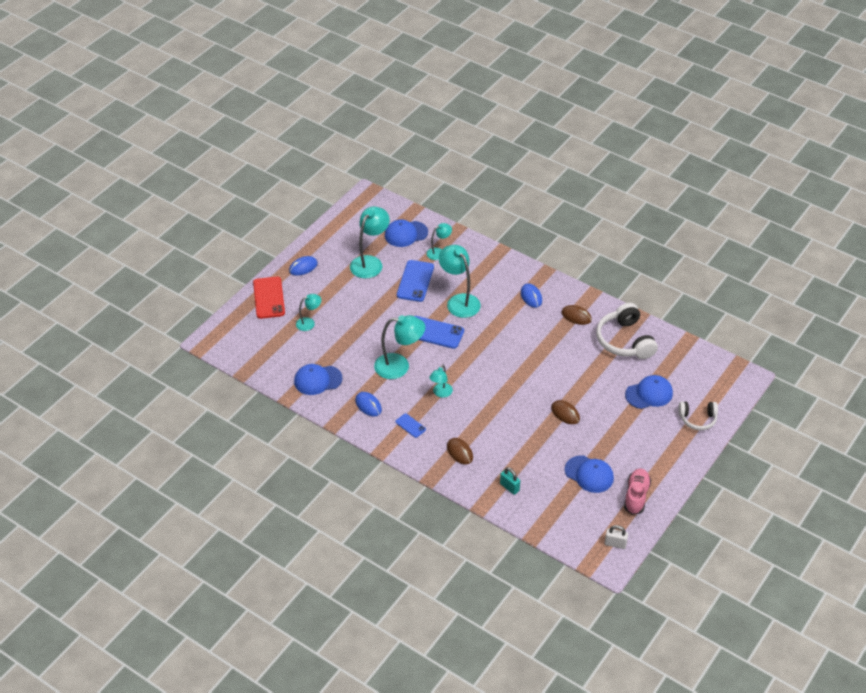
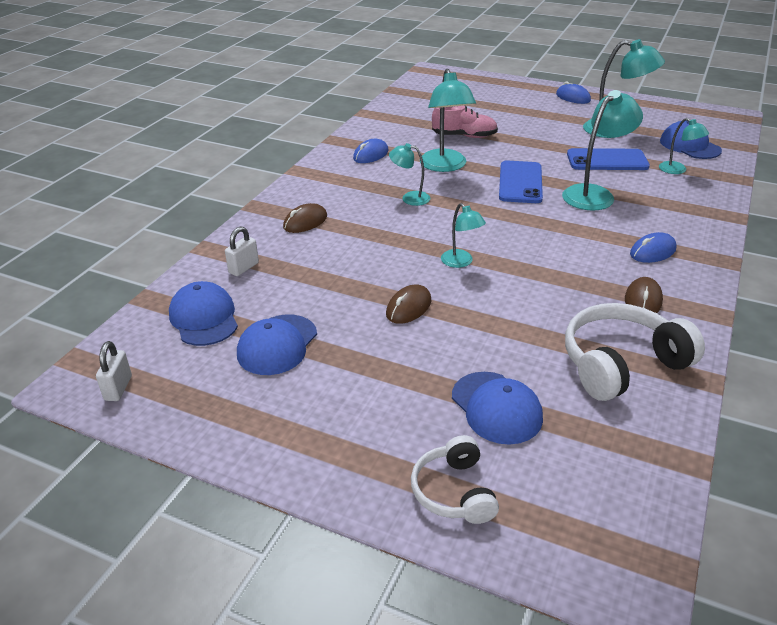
camera: 80 degrees right, 10 degrees down
(268, 298) = (511, 87): red phone -> none
(309, 323) = (487, 110): turquoise lamp -> turquoise lamp (461, 262)
(317, 380) = (400, 124): blue cap -> blue cap (204, 318)
(410, 425) = (345, 183): blue phone -> none
(509, 487) = (243, 268): turquoise padlock -> white padlock
(636, 496) = (229, 407): pink shoe -> pink shoe (464, 136)

